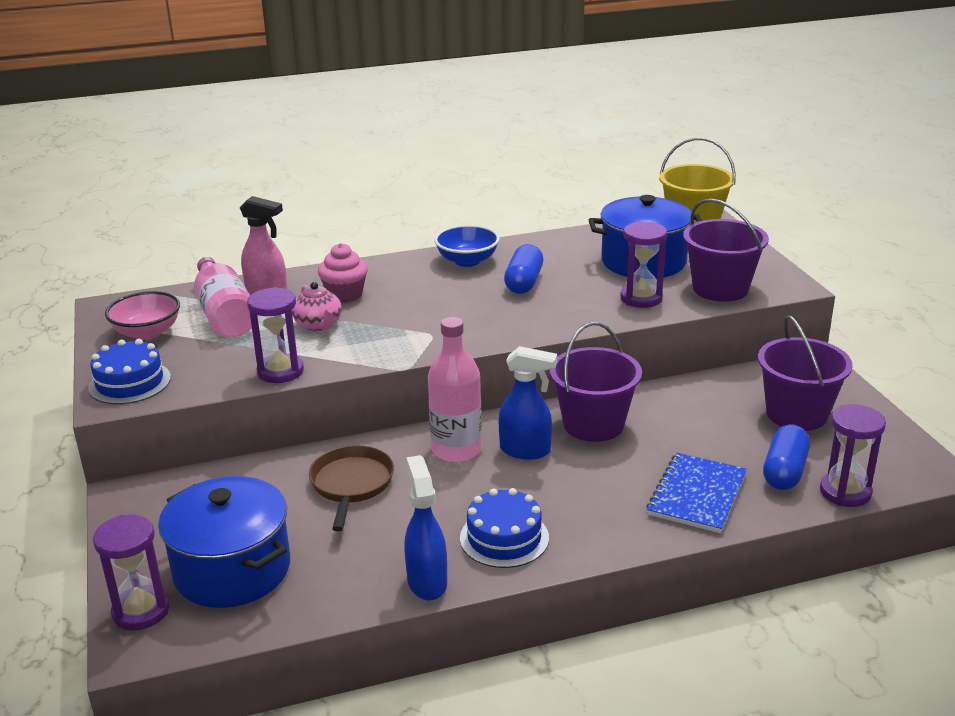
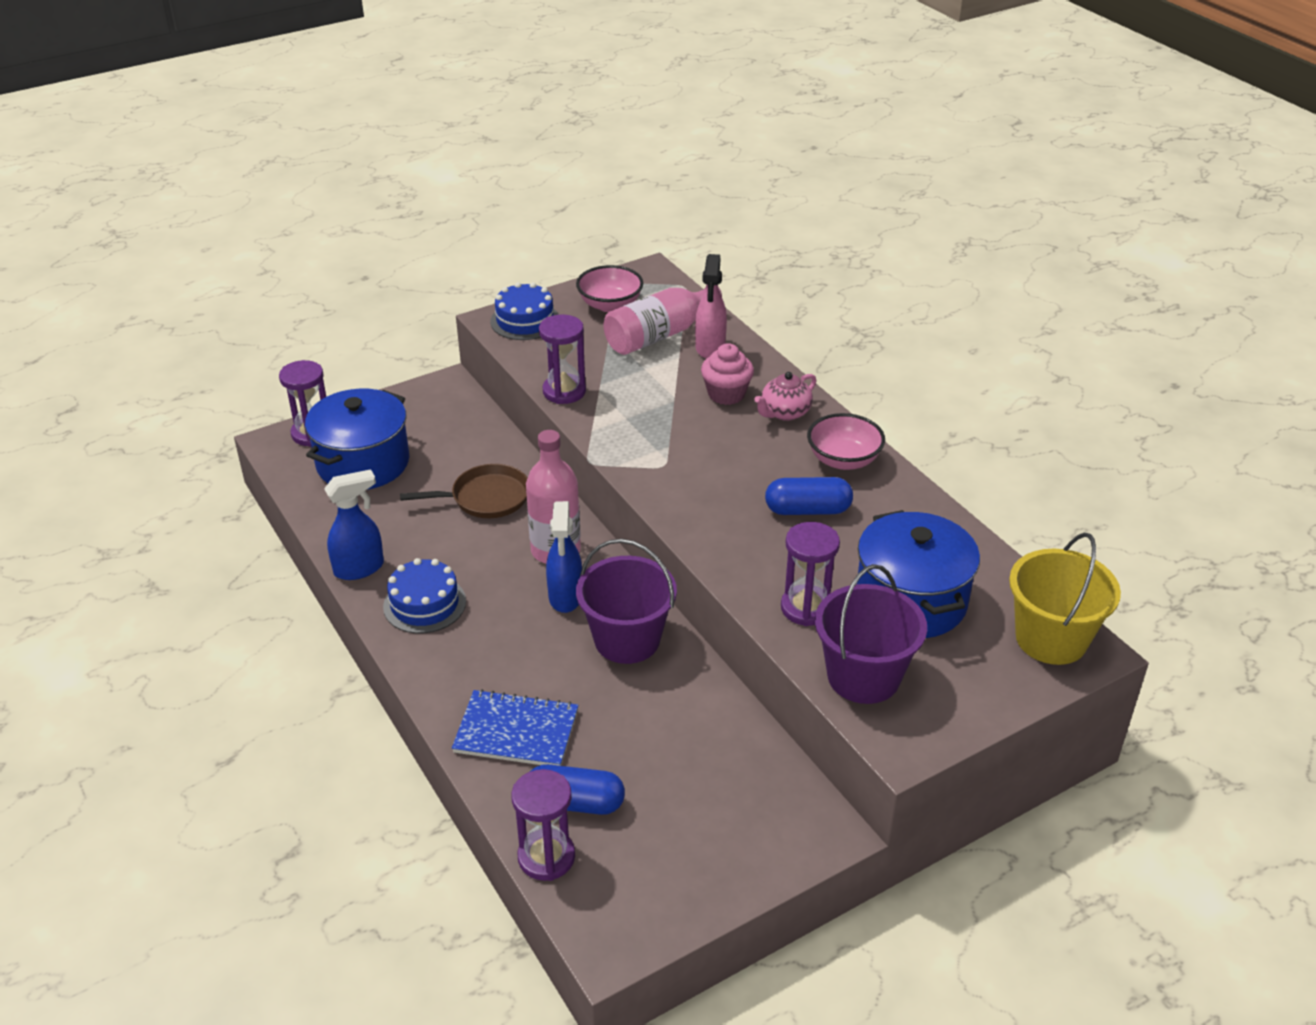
camera: 75 degrees right, 10 degrees up
(319, 325) = (657, 393): pink teapot -> pink teapot (784, 413)
(467, 261) = (843, 460): blue bowl -> pink bowl
(796, 414) = (700, 812): purple bucket -> none

